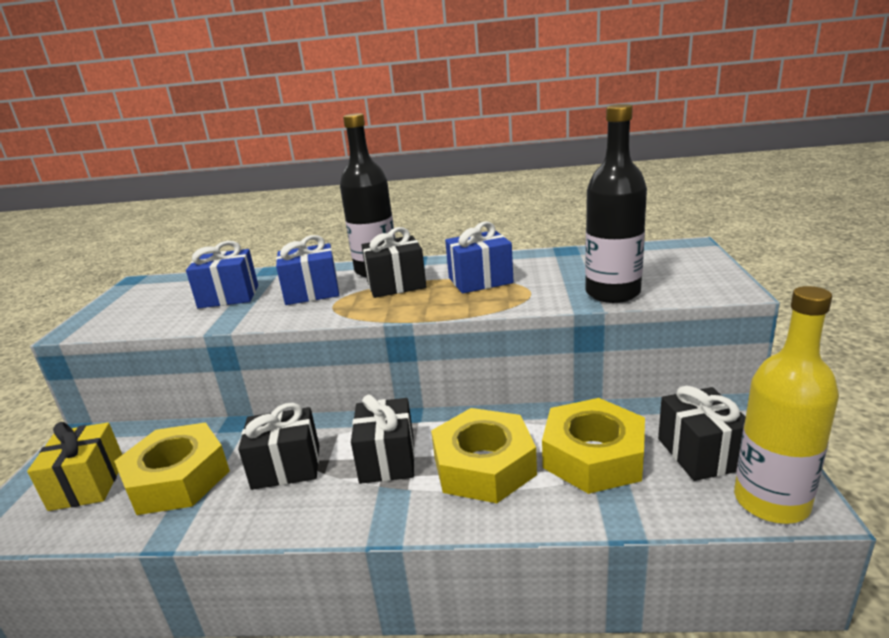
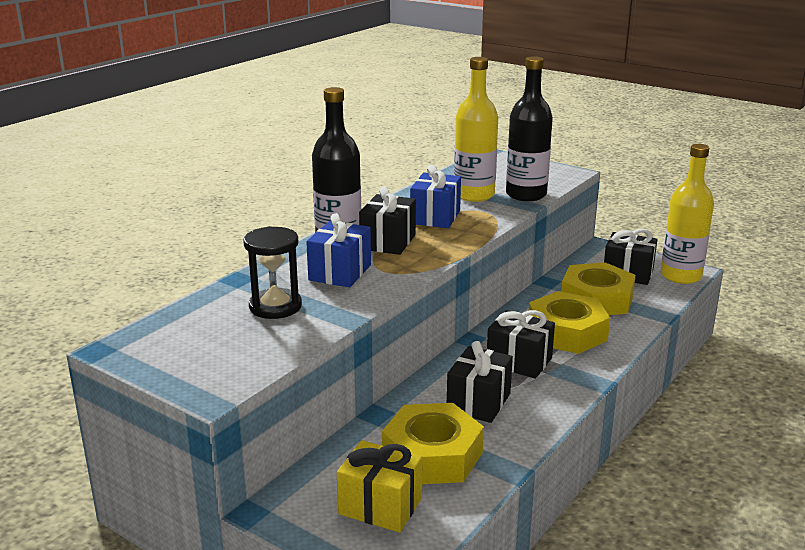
camera: 60 degrees left, 0 degrees up
(229, 296) = (275, 306): blue gift -> black hourglass
(564, 275) = (474, 195): none -> yellow bottle

